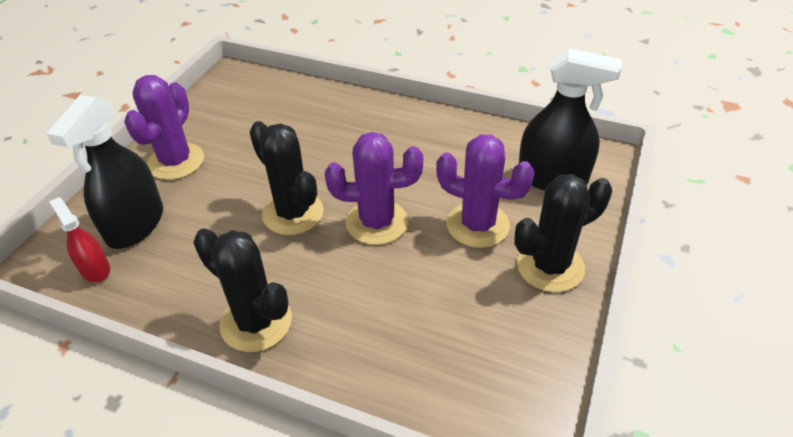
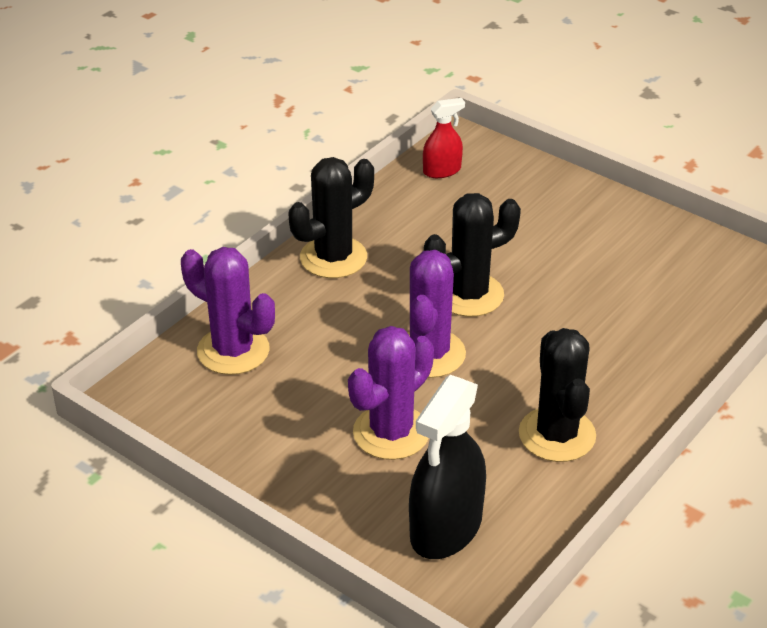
camera: 105 degrees right, 5 degrees down
(135, 224) = (493, 192): black spray bottle -> none
(176, 161) = (588, 219): purple cactus -> purple cactus (233, 351)
(550, 266) = (303, 473): black cactus -> black cactus (557, 435)

